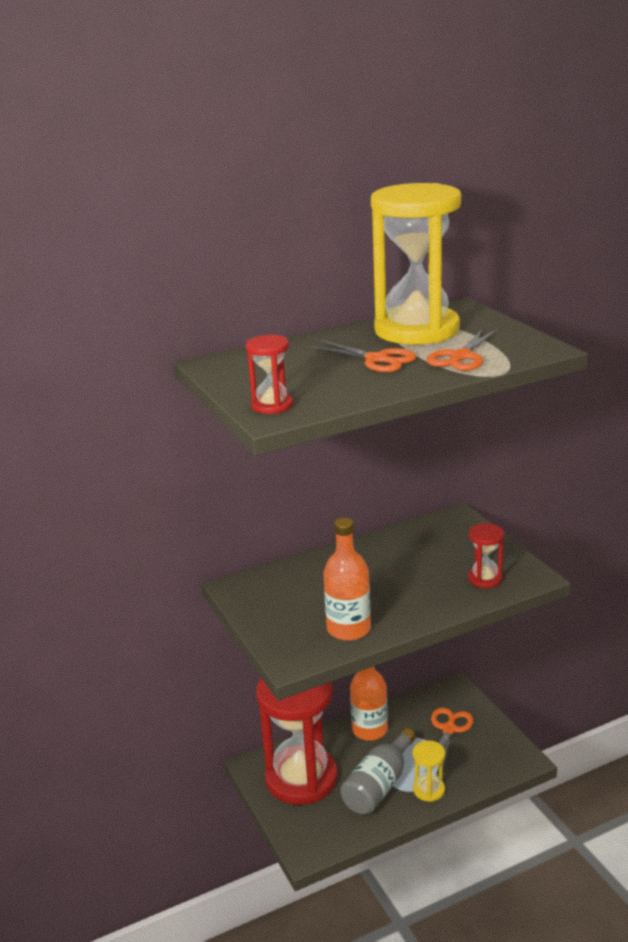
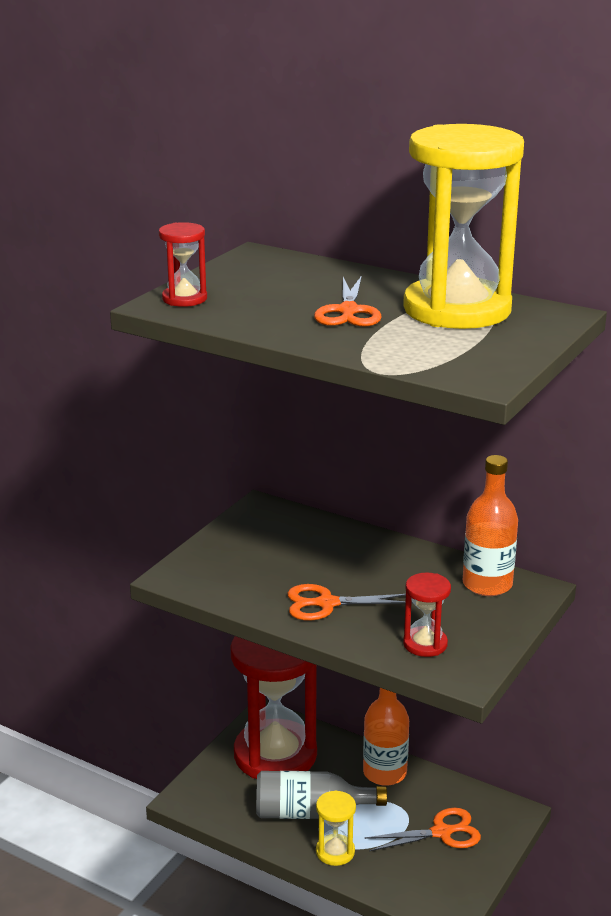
camera: 55 degrees right, 0 degrees up
(348, 629) = (251, 590): orange bottle -> orange bottle (487, 584)
(461, 357) = (404, 345): orange scissors -> orange scissors (326, 604)

